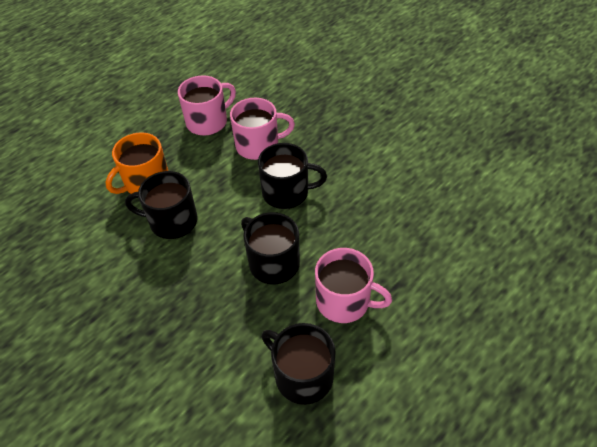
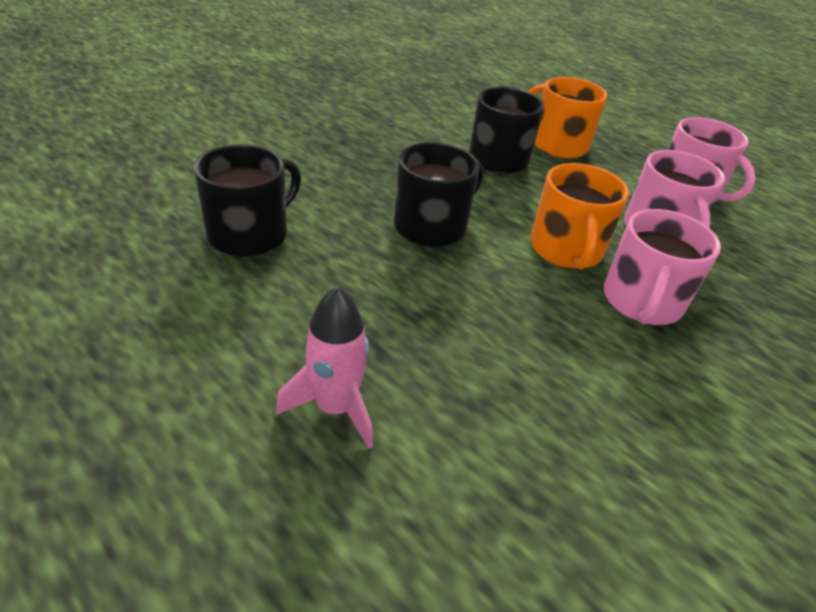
camera: 85 degrees right, 10 degrees down
(287, 192) = (566, 250): black mug -> orange mug
(344, 301) = (357, 284): pink mug -> pink mug (641, 302)
(444, 301) = (335, 408): none -> pink rocket

